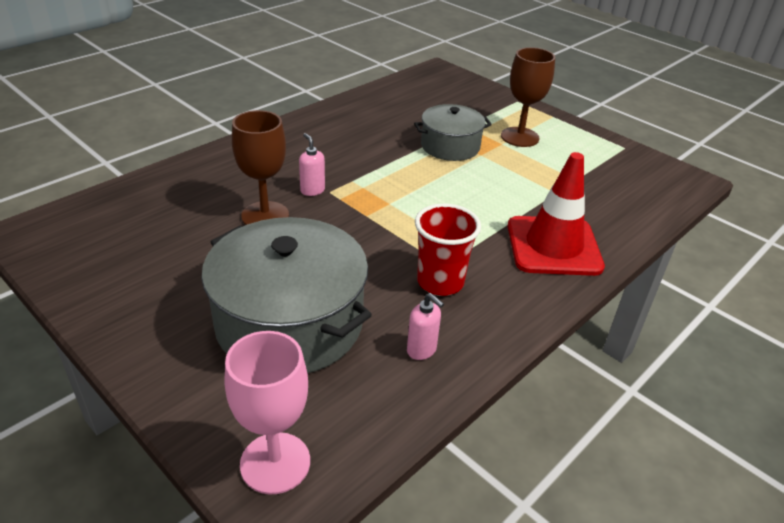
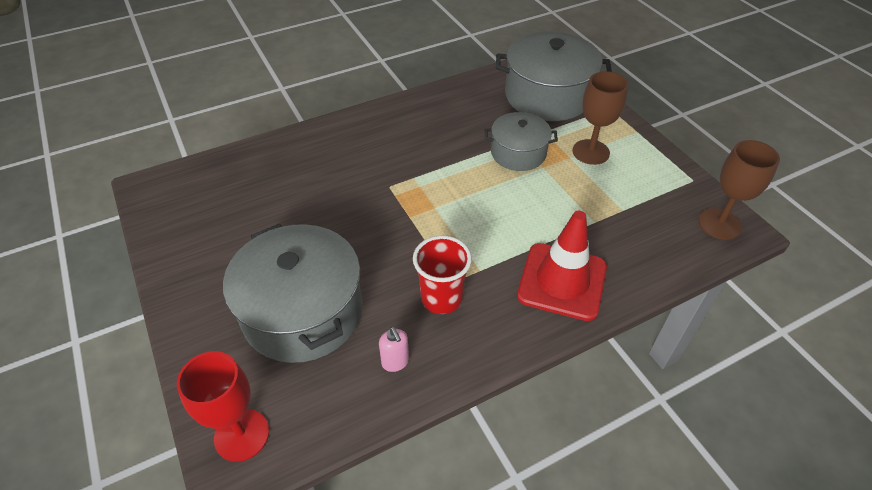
camera: 20 degrees right, 10 degrees up
(265, 216) = (326, 202): brown goblet -> brown goblet (719, 224)
(275, 463) = (242, 435): pink goblet -> red goblet
(312, 190) = (375, 182): pink soap dispenser -> none
(453, 97) = (547, 96): none -> grey pot

